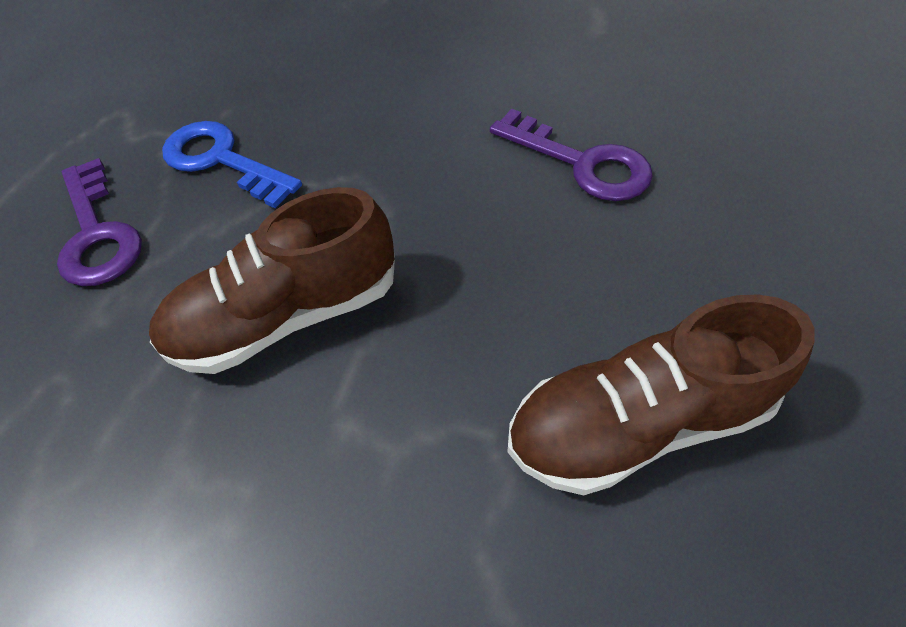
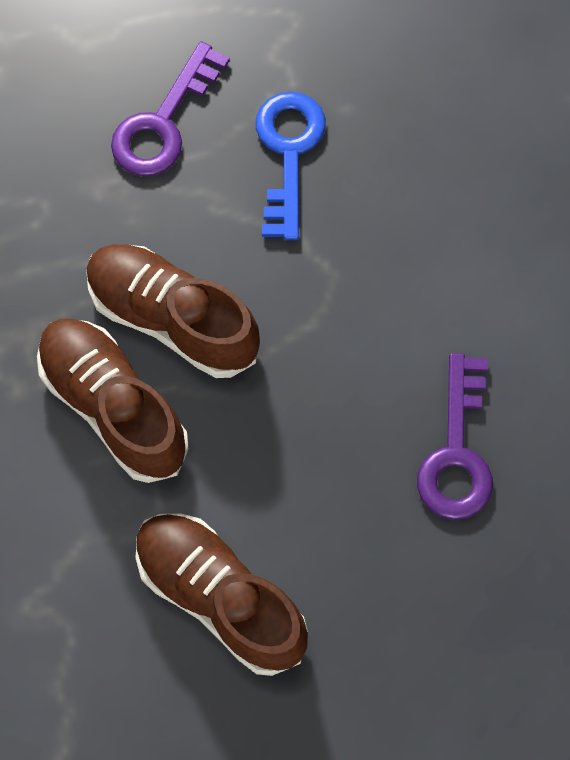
camera: 55 degrees right, 15 degrees up
(335, 423) = (114, 406): none -> brown shoe

